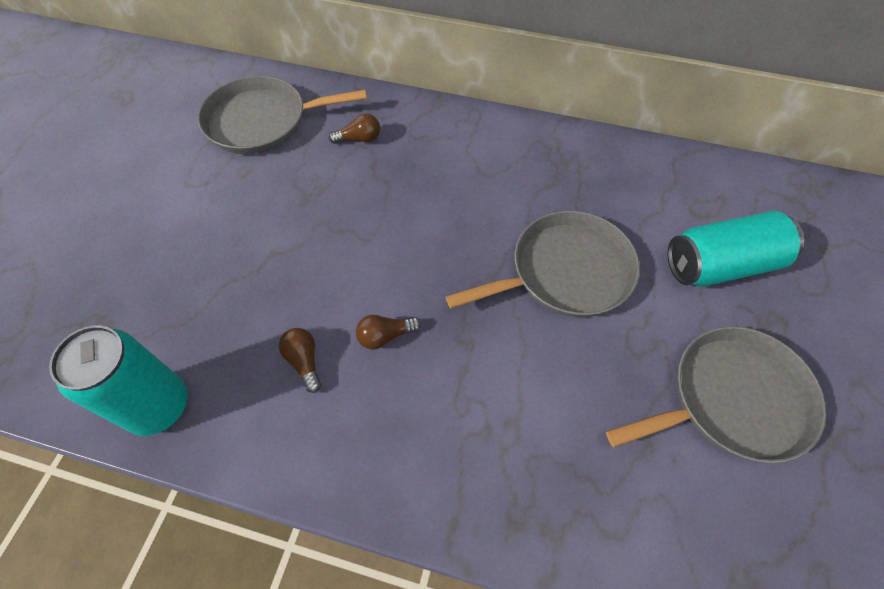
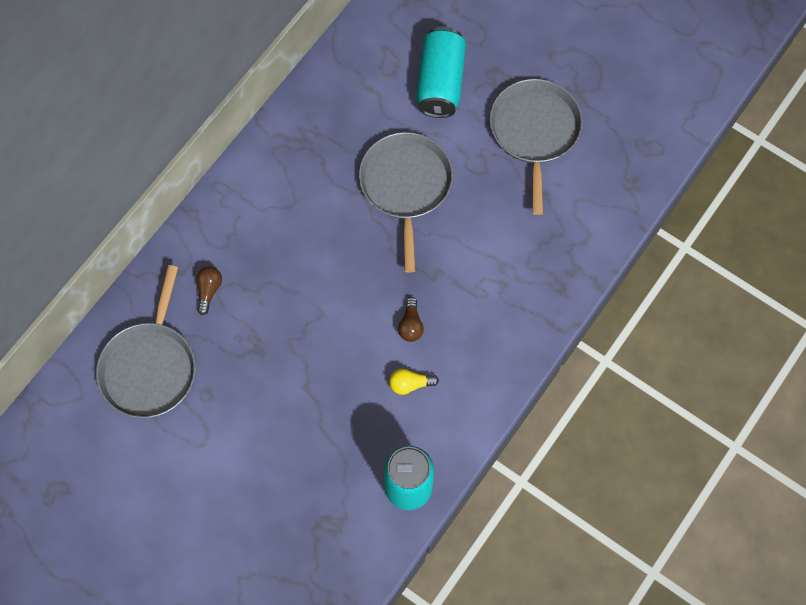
camera: 70 degrees left, 10 degrees up
(304, 361) = (410, 384): brown light bulb -> yellow light bulb

